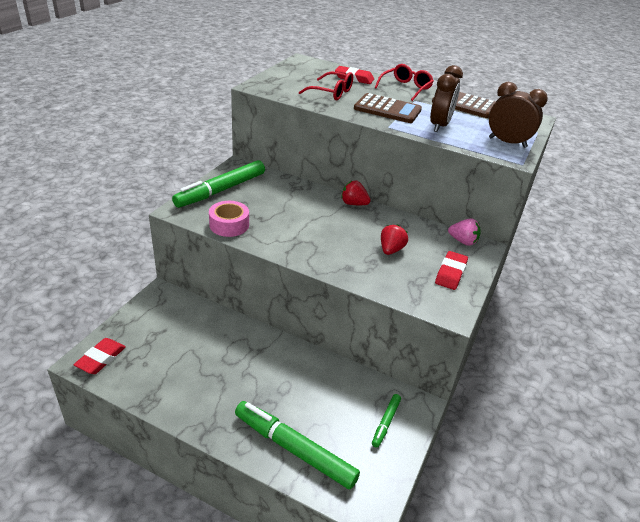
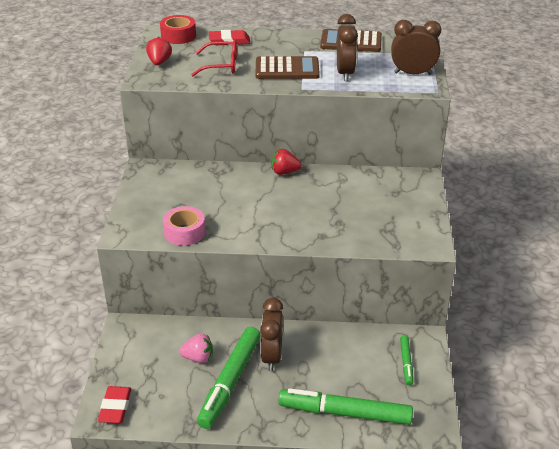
camera: 20 degrees left, 0 degrees up
(221, 190) = (148, 199): green marker -> green marker (230, 382)
(263, 366) = (272, 356): none -> brown clock
(314, 65) = (178, 36): none -> red tape
(391, 250) = (347, 206): red strawberry -> red strawberry (159, 62)
(406, 88) = (286, 39): red glasses -> none
(450, 273) = (410, 211): red eraser -> none
(463, 241) = (402, 177): pink strawberry -> pink strawberry (198, 358)

